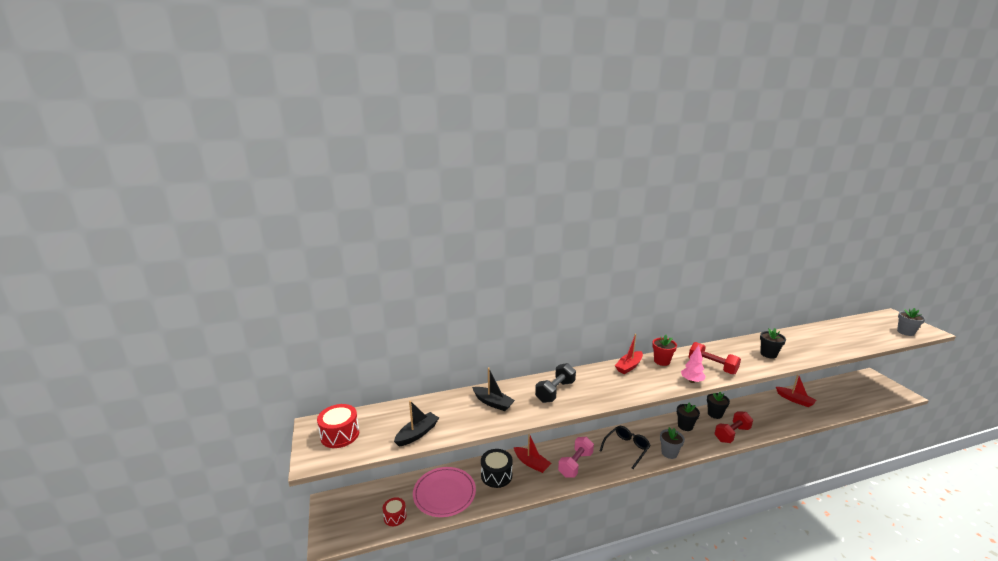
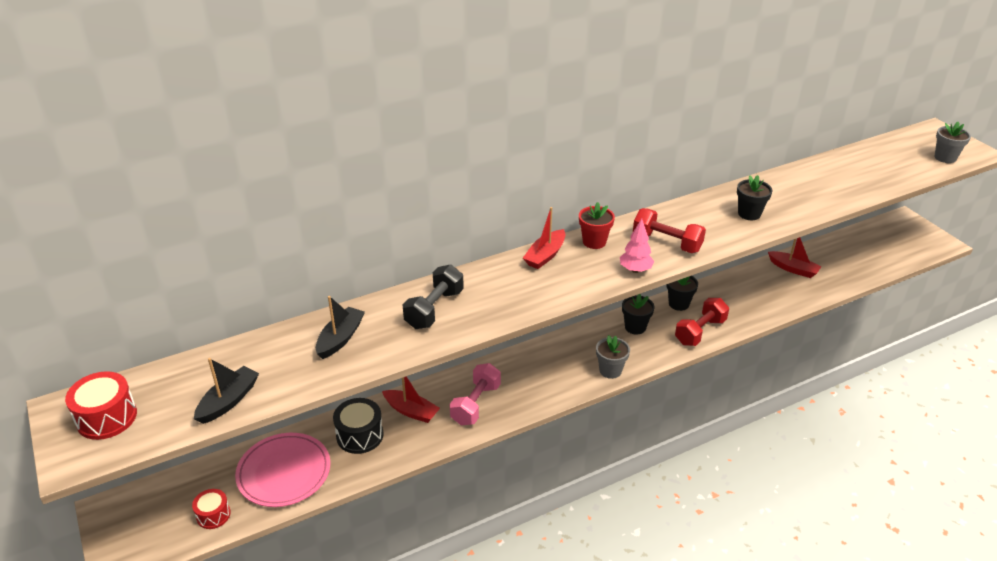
camera: 10 degrees left, 15 degrees up
(493, 403) = (340, 338): black boat -> black boat turned 90 degrees counterclockwise
(626, 449) = (549, 372): black glasses -> none

